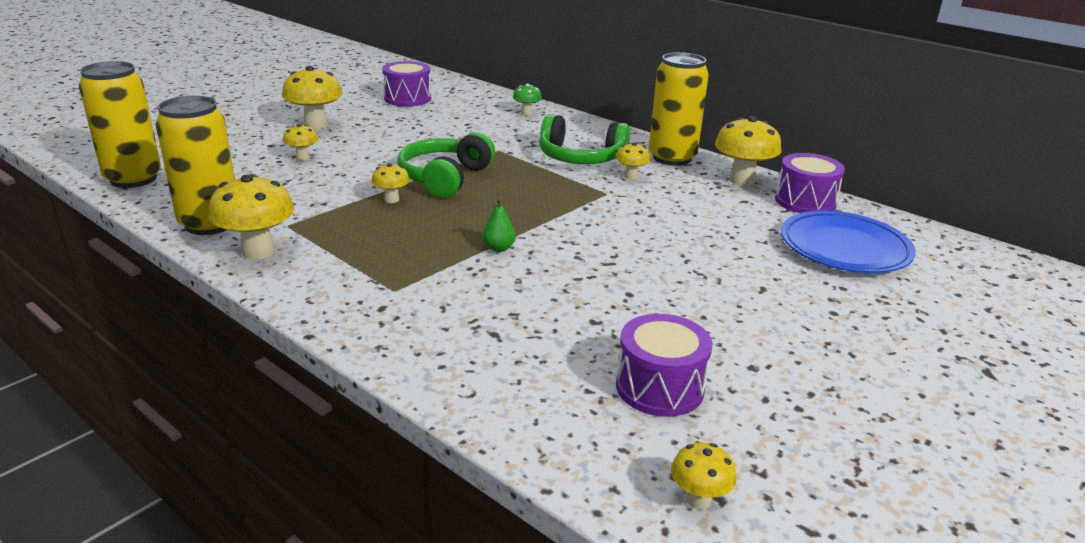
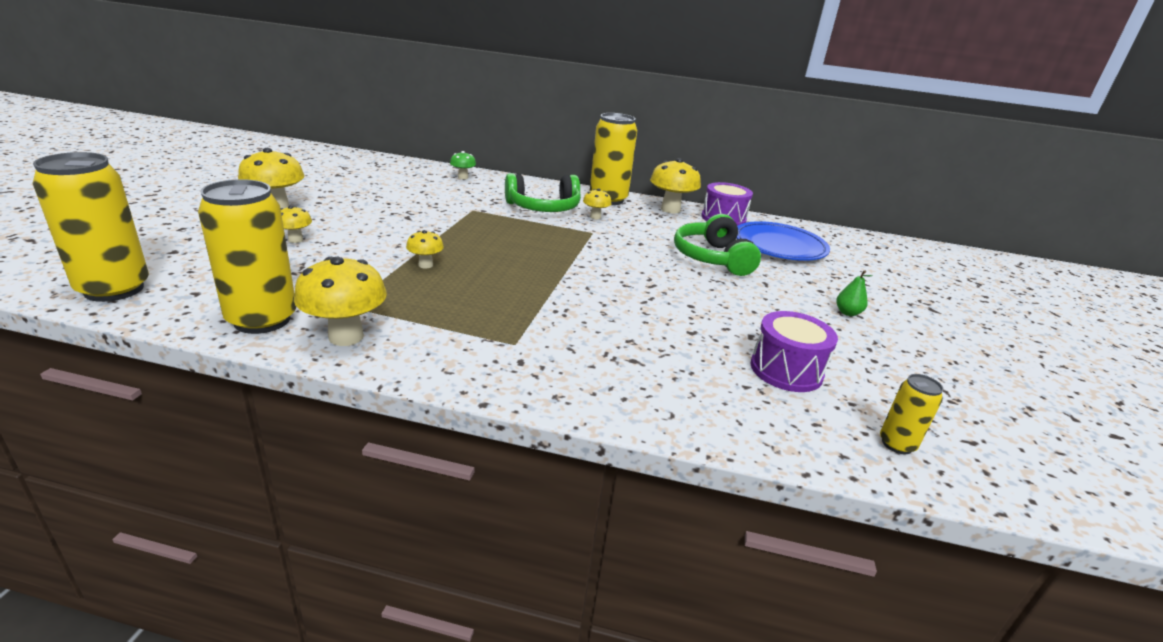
camera: 30 degrees left, 0 degrees up
(407, 98) = (344, 175): purple drum -> none
(445, 178) = (453, 239): green headphones -> green headphones (712, 258)
(498, 248) = (560, 290): green pear -> green pear (847, 313)
(698, 499) = (896, 444): yellow mushroom -> yellow can

